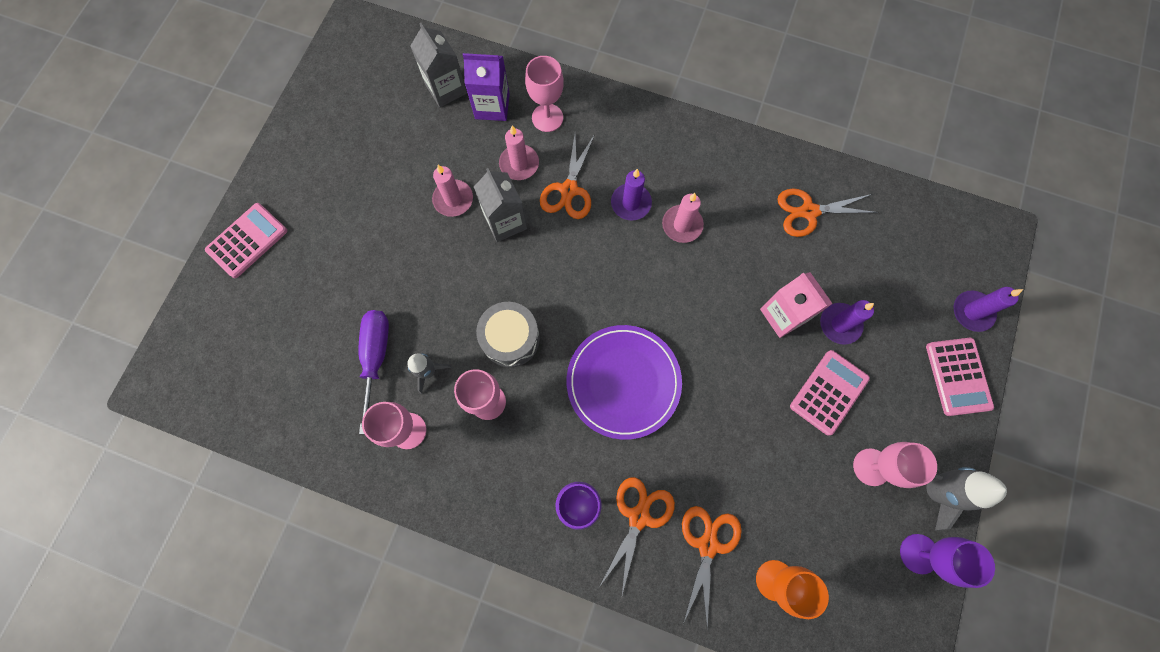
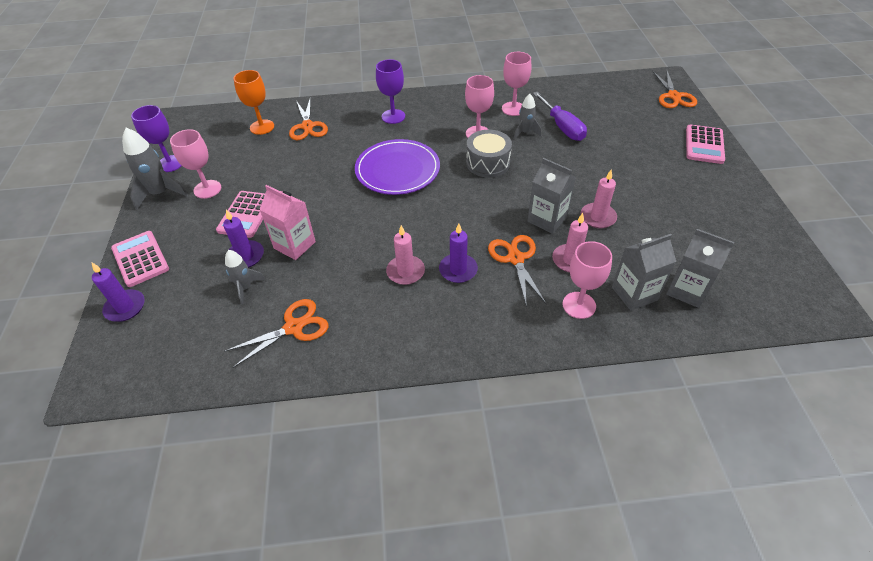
camera: 155 degrees right, 25 degrees down
(492, 106) = (634, 293): purple carton -> grey carton
(639, 516) = (354, 123): orange scissors -> orange scissors (673, 96)
(846, 280) = (245, 287): none -> grey rocket

